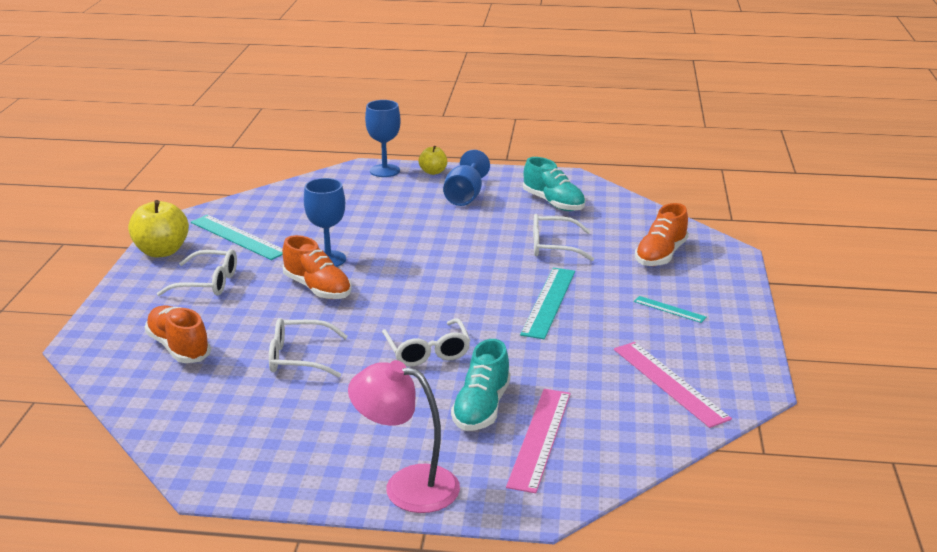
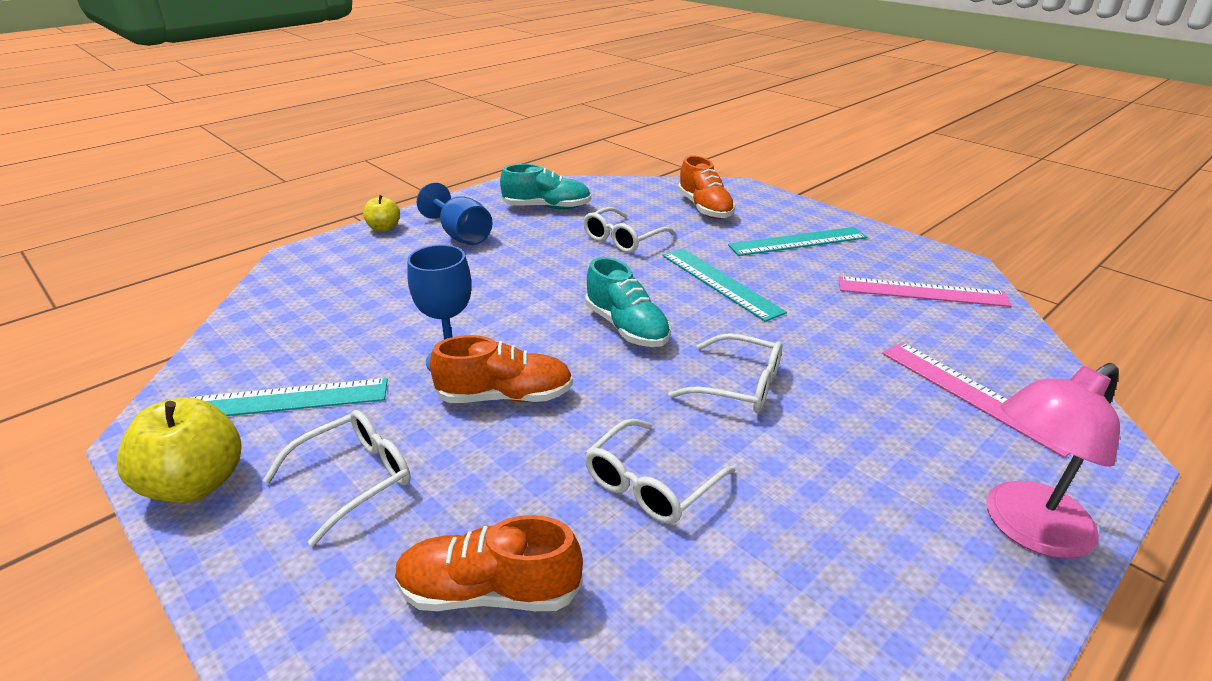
camera: 50 degrees left, 5 degrees up
(384, 171) = (329, 248): blue goblet -> none
(481, 408) = (887, 403): turquoise shoe -> turquoise shoe (626, 327)
(669, 309) = (798, 242): turquoise ruler -> turquoise ruler, size x1.90

